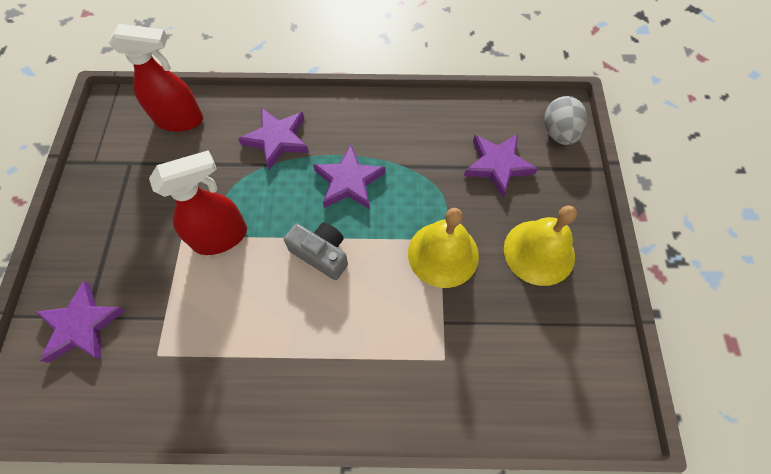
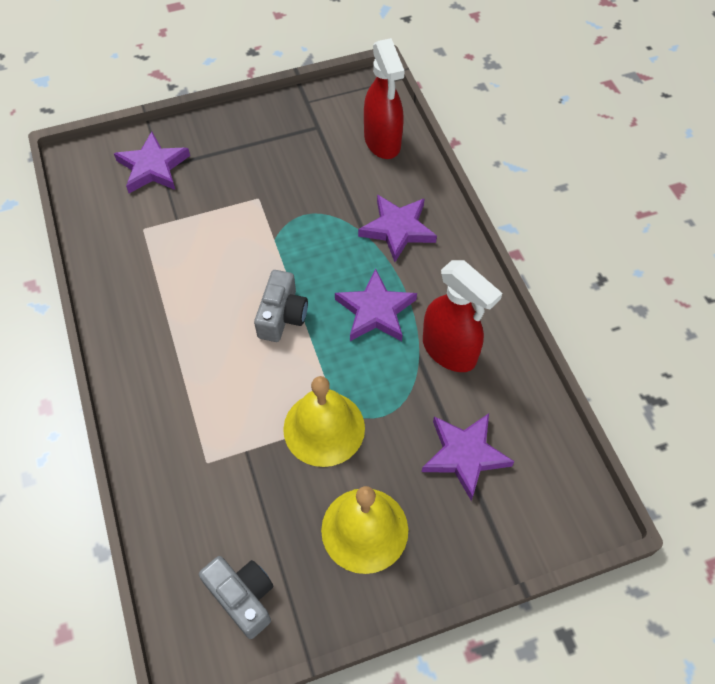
camera: 70 degrees right, 5 degrees down
(221, 237) = (269, 228): red spray bottle -> red spray bottle (449, 351)
(559, 133) = (548, 517): grey egg -> none
(574, 362) = (242, 597): none -> grey camera

